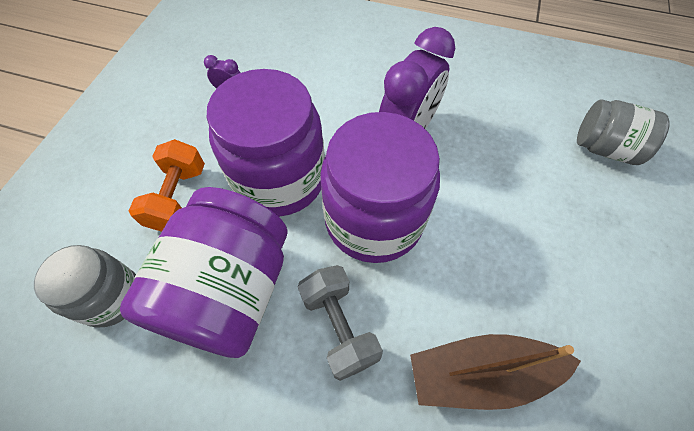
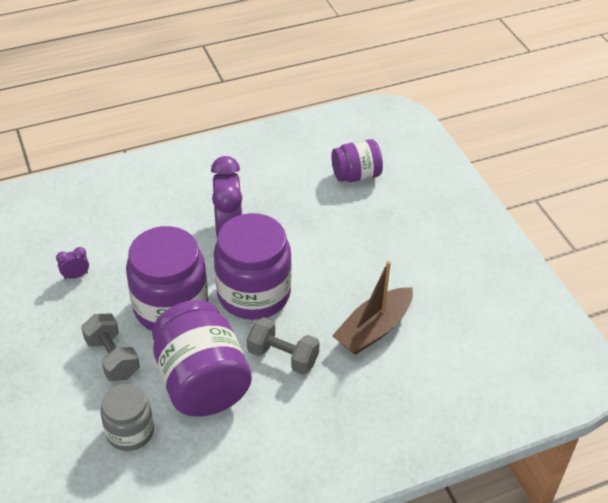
camera: 40 degrees left, 15 degrees down
(178, 197) = (112, 358): orange dumbbell -> grey dumbbell
(604, 148) = (356, 175): grey jar -> purple jar

